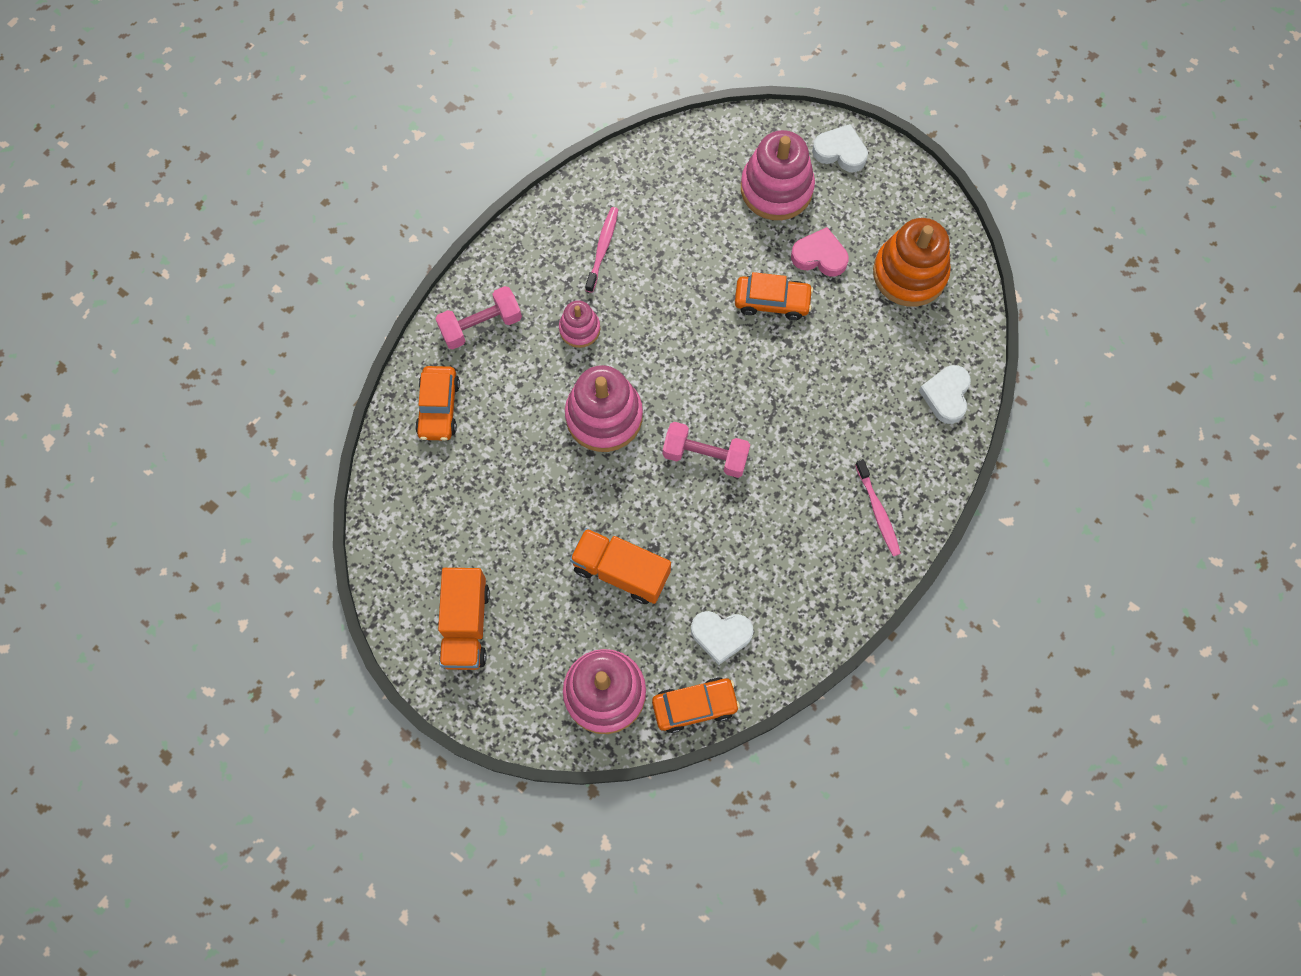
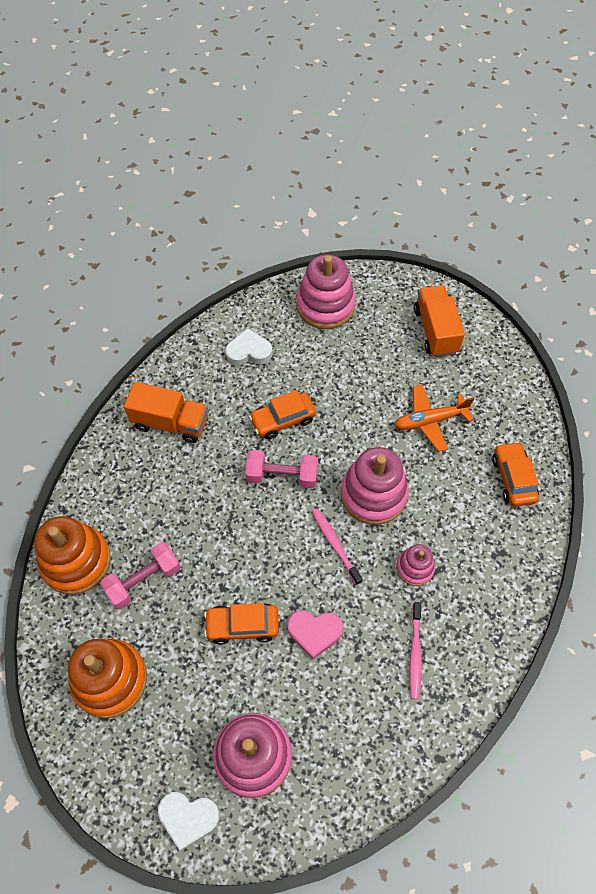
camera: 170 degrees right, 10 degrees down
(481, 325) = (503, 556): pink dumbbell -> pink dumbbell (144, 580)
(512, 496) = (430, 421): none -> orange plane
(621, 571) = (332, 381): orange truck -> orange truck (170, 423)
(694, 706) = (261, 307): orange car -> orange car (283, 420)
(819, 256) = (201, 683): pink heart -> pink heart (314, 632)
(878, 511) = (135, 455): pink toothbrush -> pink toothbrush (335, 544)
(946, 395) = (76, 561): white heart -> orange stacking toy

